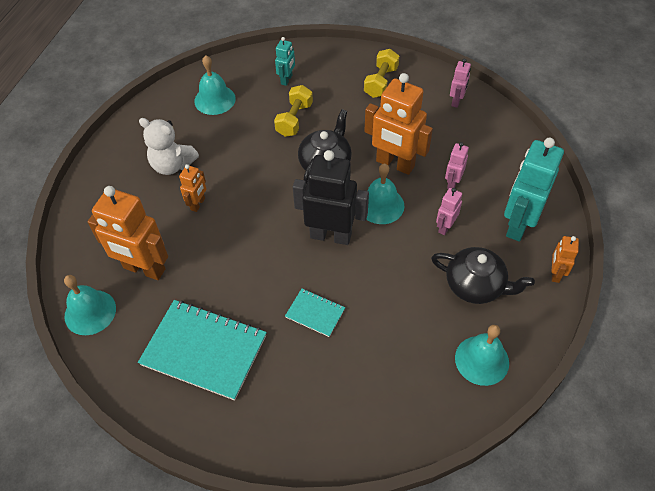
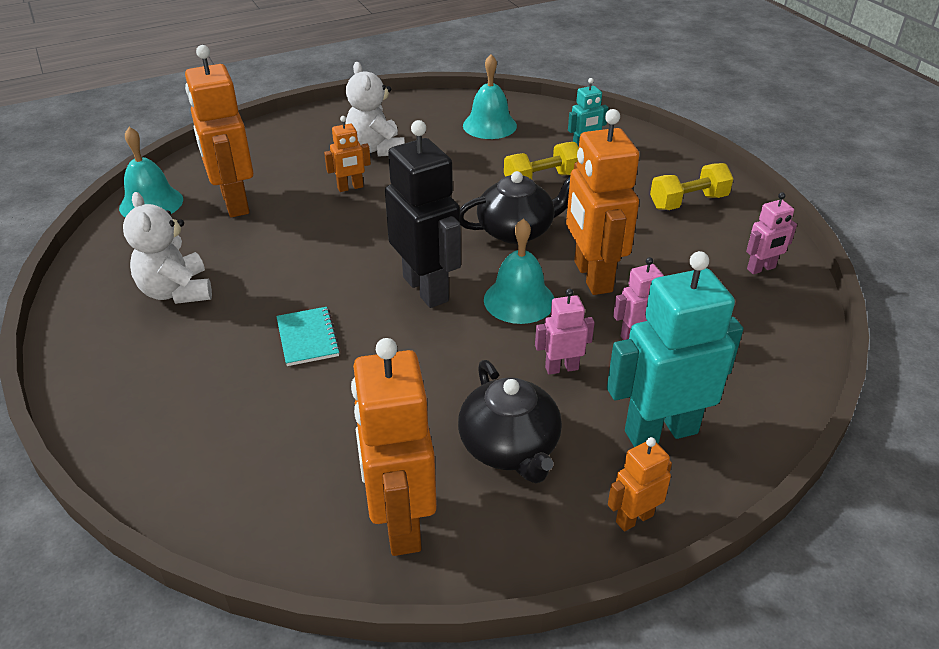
camera: 45 degrees right, 15 degrees down
(204, 350) = (176, 291): turquoise notebook -> white teddy bear
(482, 360) = (400, 522): turquoise bell -> orange robot

